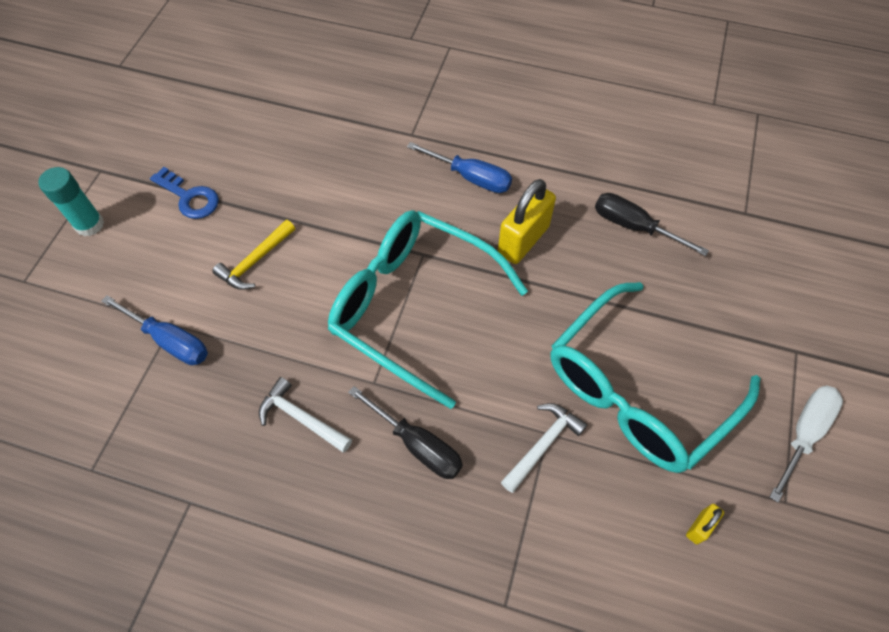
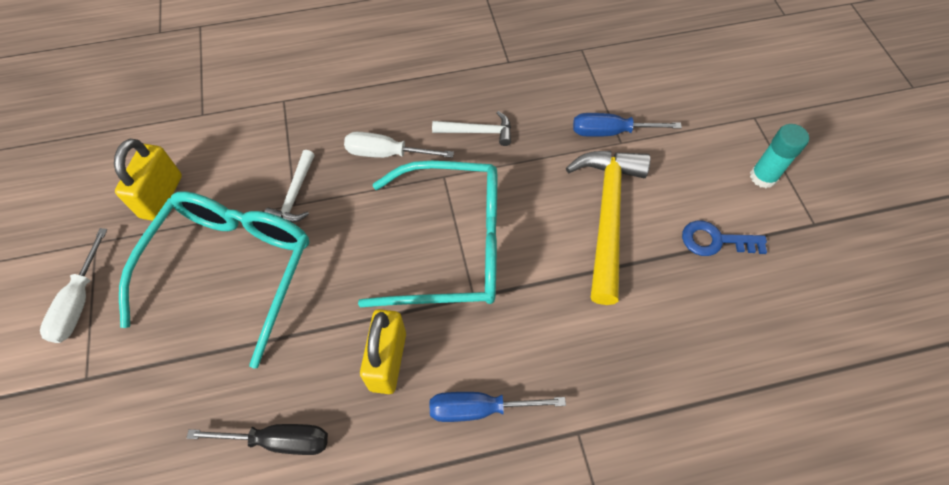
camera: 150 degrees right, 0 degrees up
(255, 261) = (607, 216): yellow hammer -> yellow hammer, size x1.97
(417, 444) = (387, 153): black screwdriver -> white screwdriver
(699, 527) = (161, 196): yellow padlock -> yellow padlock, size x2.14

